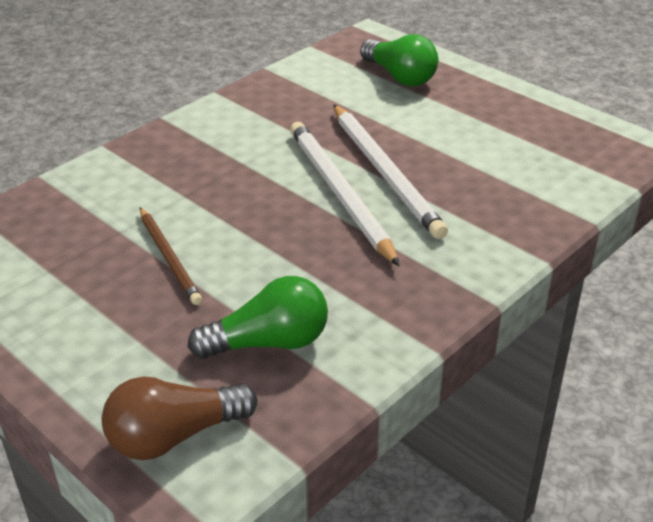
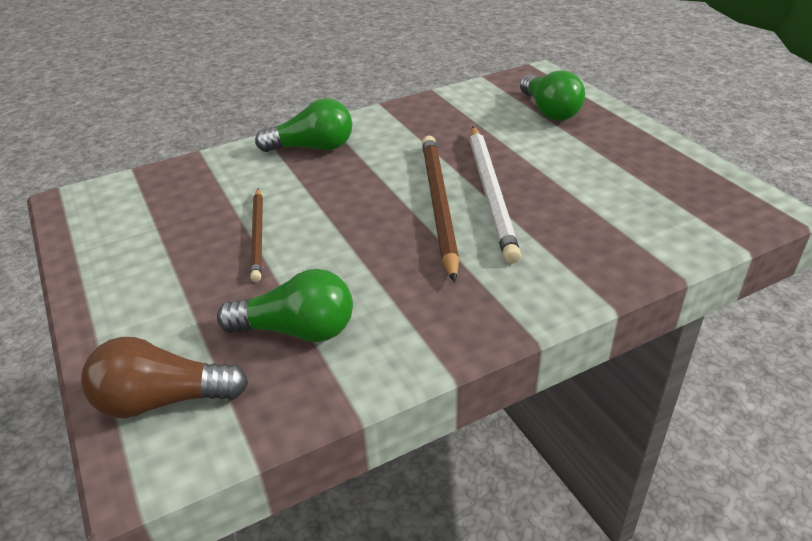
camera: 20 degrees right, 0 degrees up
(171, 153) = (312, 148): none -> green light bulb
(339, 193) = (438, 204): white pencil -> brown pencil

